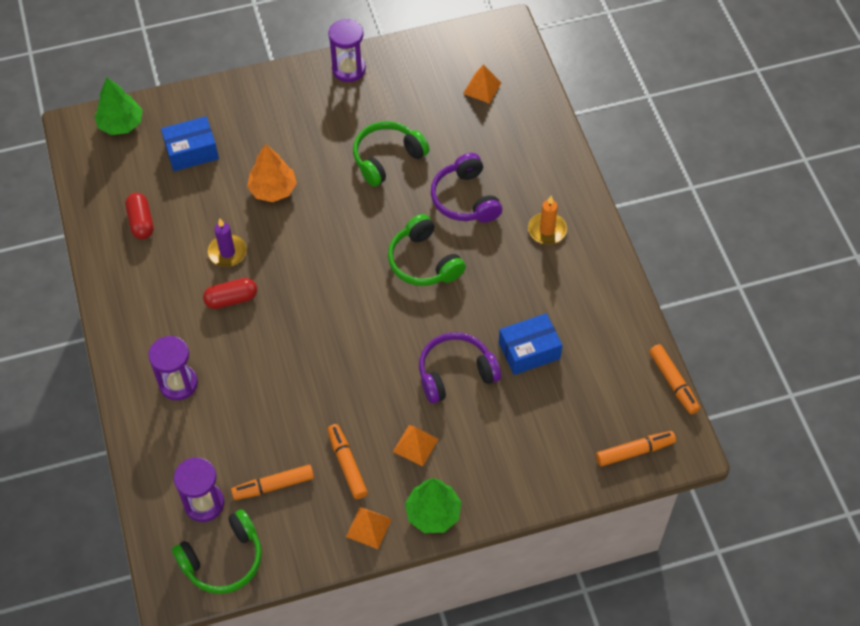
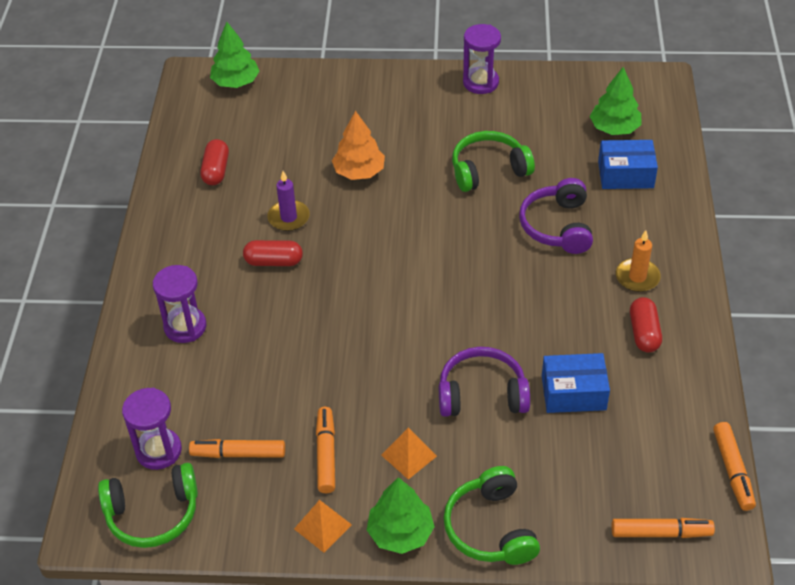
camera: 20 degrees right, 10 degrees down
(191, 151) = (293, 120): blue box -> blue box (625, 174)
(423, 262) = (489, 275): green headphones -> green headphones (490, 528)
(482, 88) = (614, 128): orange pyramid -> green tree
(568, 280) = (644, 333): none -> red capsule

